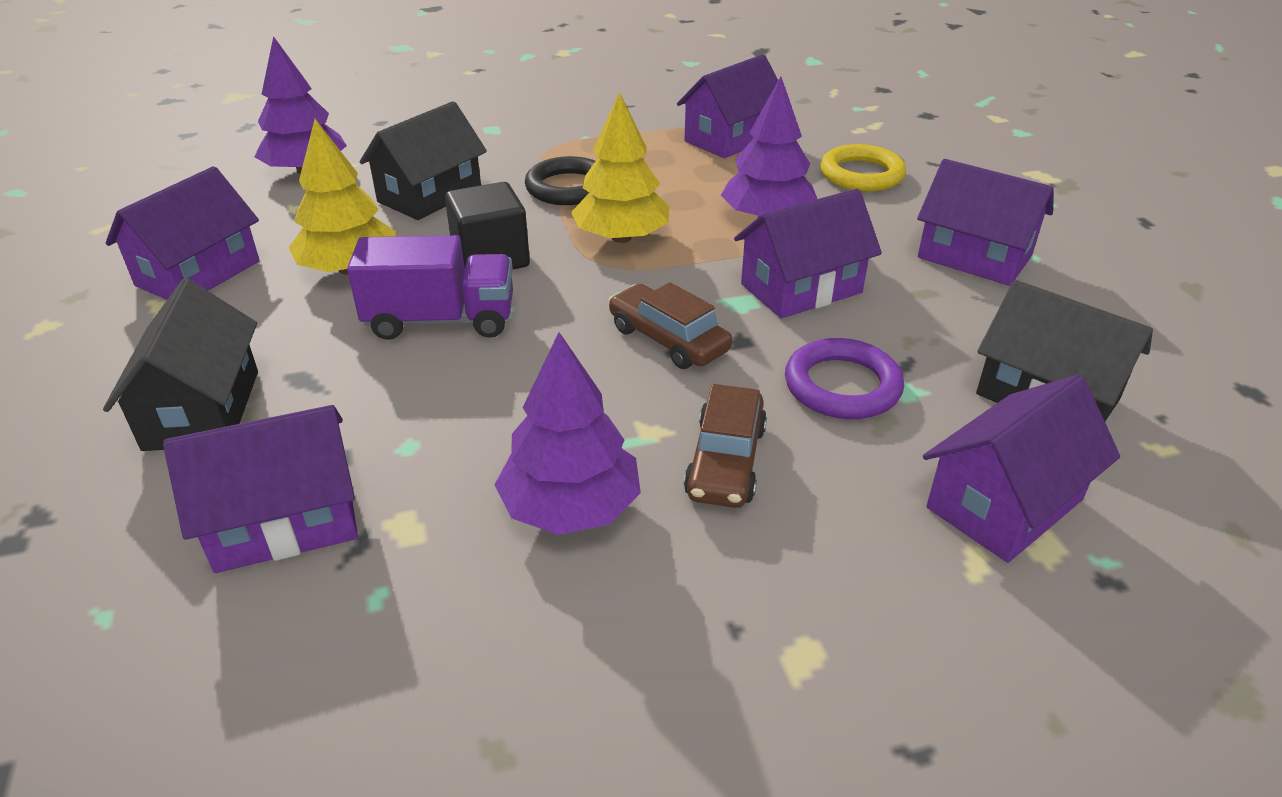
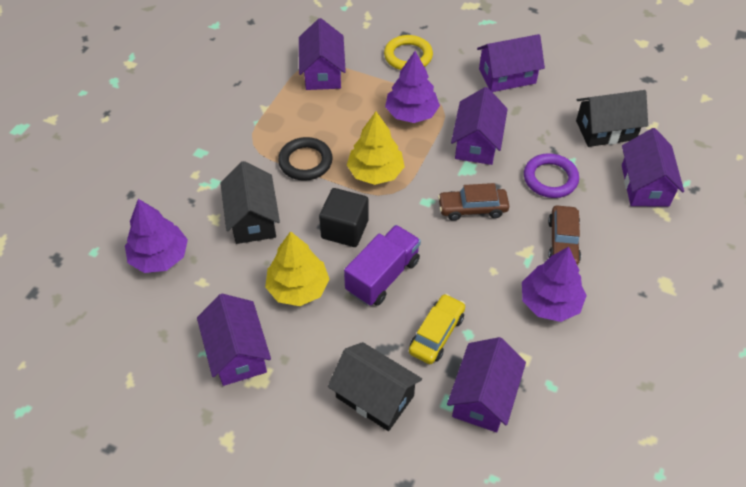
camera: 50 degrees left, 15 degrees up
(377, 414) = (436, 334): none -> yellow car
(725, 461) = (563, 242): brown car -> brown car turned 45 degrees clockwise

